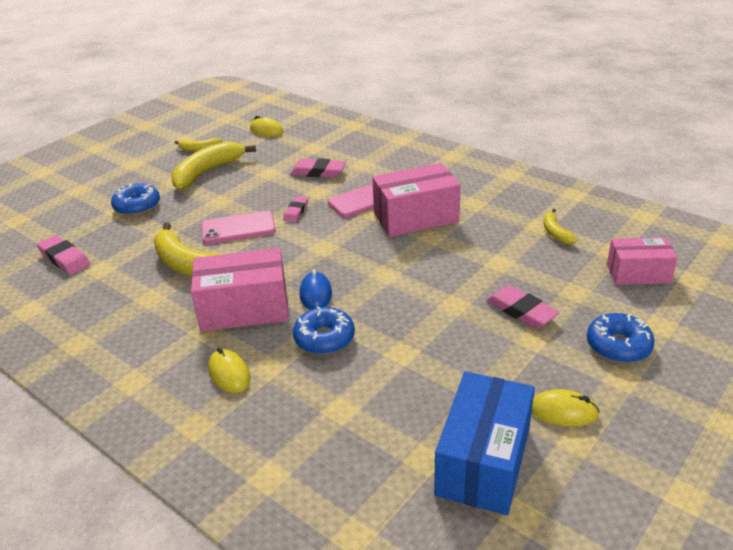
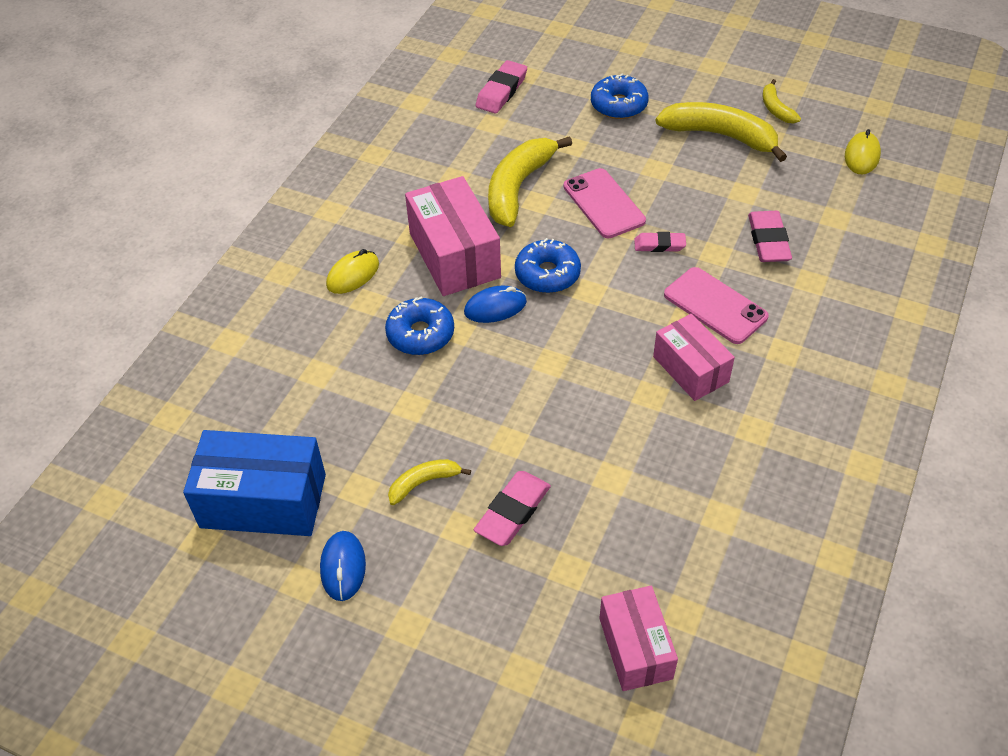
camera: 75 degrees right, 15 degrees up
(416, 217) = (690, 369): pink box -> pink box, size x0.65
(555, 232) = (710, 538): yellow banana -> yellow banana (424, 482)
(563, 411) = (343, 567): yellow mouse -> blue mouse
(618, 346) = (467, 622): blue donut -> blue donut (547, 274)

